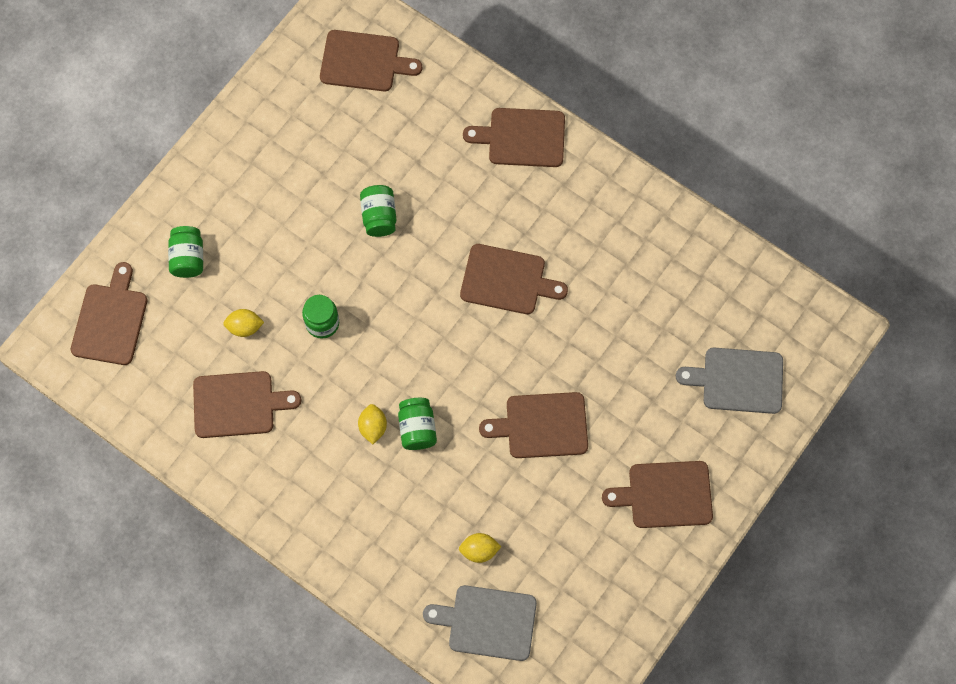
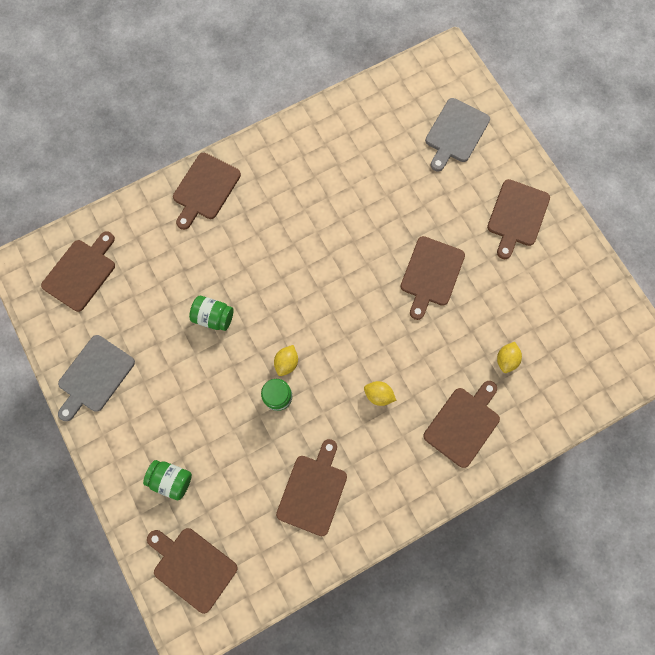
camera: 65 degrees left, 5 degrees up
(245, 327) = (252, 458): yellow lemon -> yellow lemon (286, 362)
(417, 429) = (394, 362): green jar -> none
(487, 622) = (561, 377): grey cutting board -> grey cutting board (94, 376)
(507, 280) = (310, 248): brown cutting board -> brown cutting board (463, 424)

